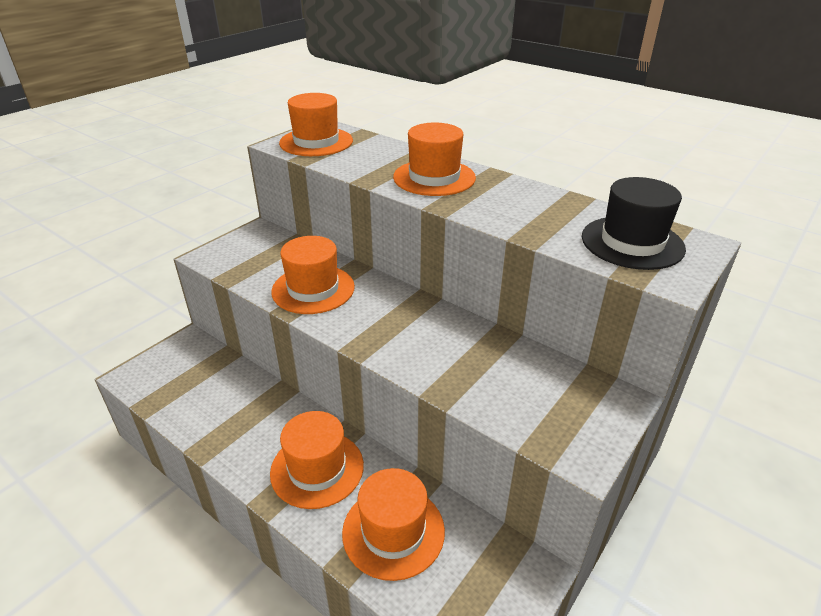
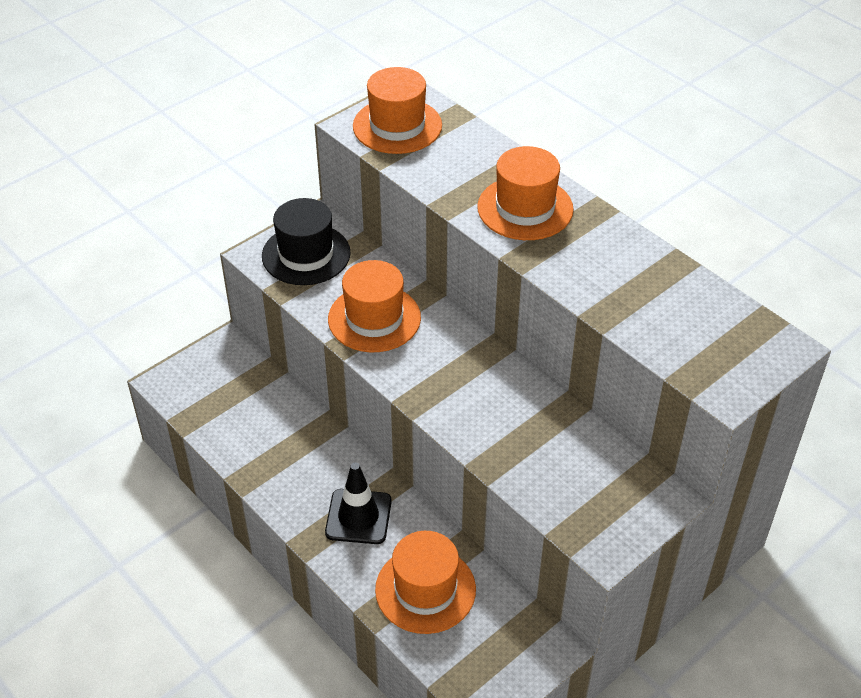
camera: 10 degrees right, 10 degrees up
(317, 469) = (358, 517): orange hat -> black traffic cone
(632, 242) = (710, 337): black hat -> black hat (306, 254)

